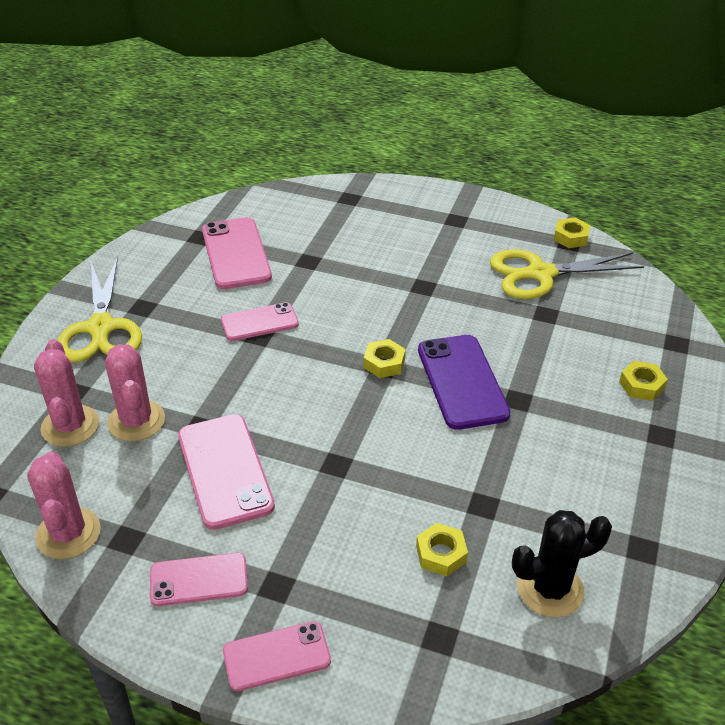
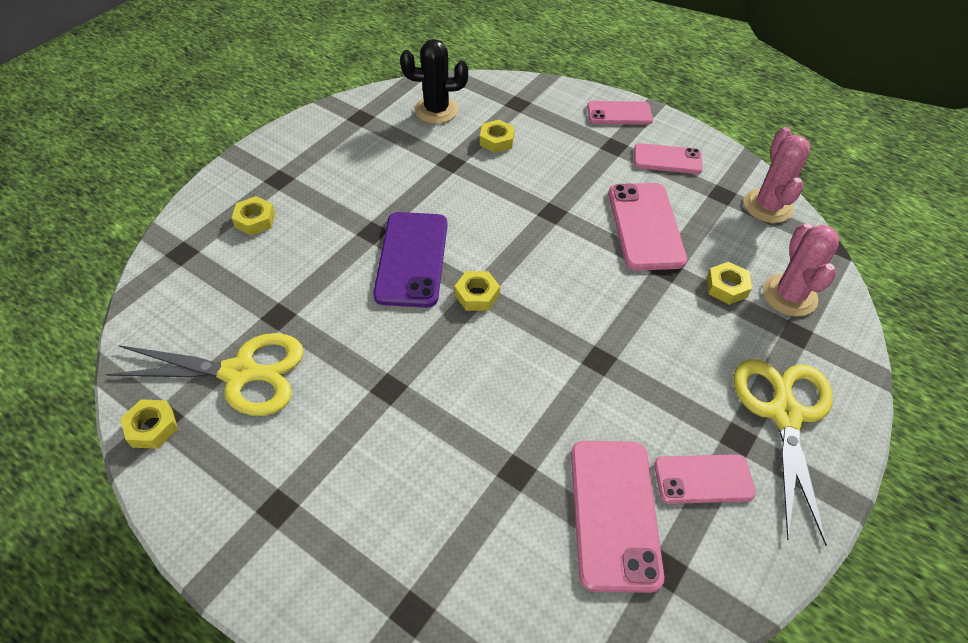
camera: 165 degrees left, 10 degrees up
(136, 421) = (726, 287): pink cactus -> yellow nut
(259, 322) = (596, 379): pink phone -> pink phone (703, 479)

